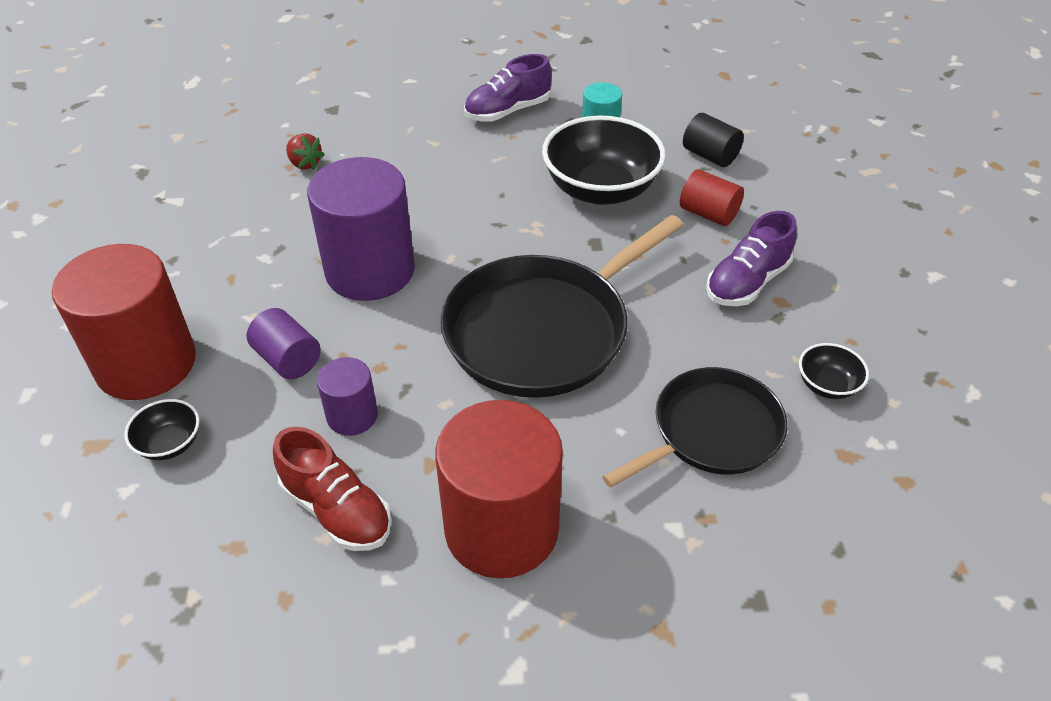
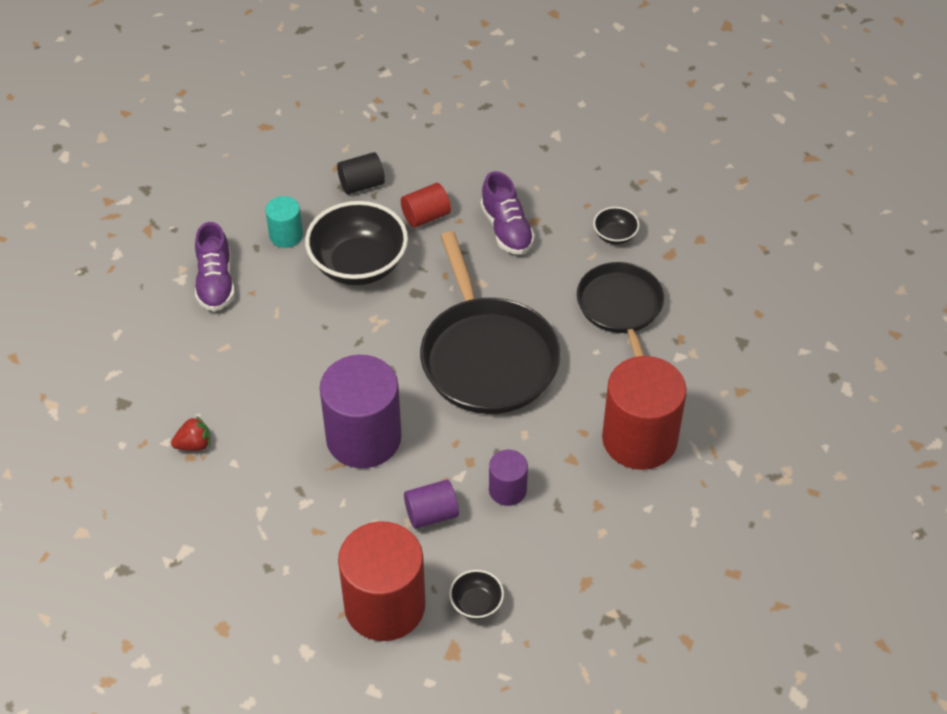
camera: 65 degrees left, 5 degrees up
(336, 510) = (583, 520): red shoe -> none

